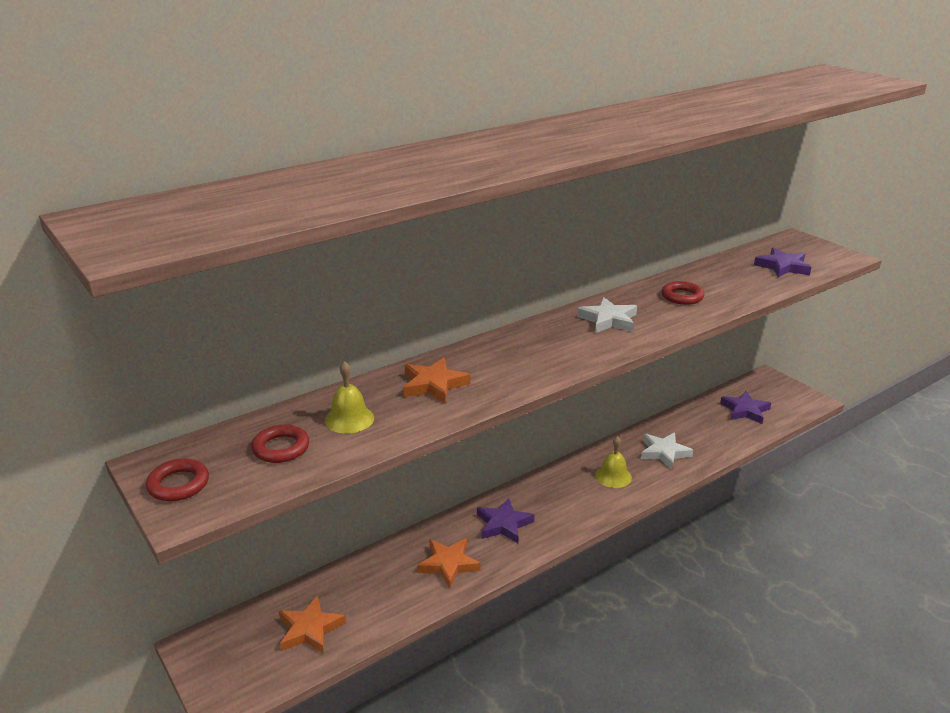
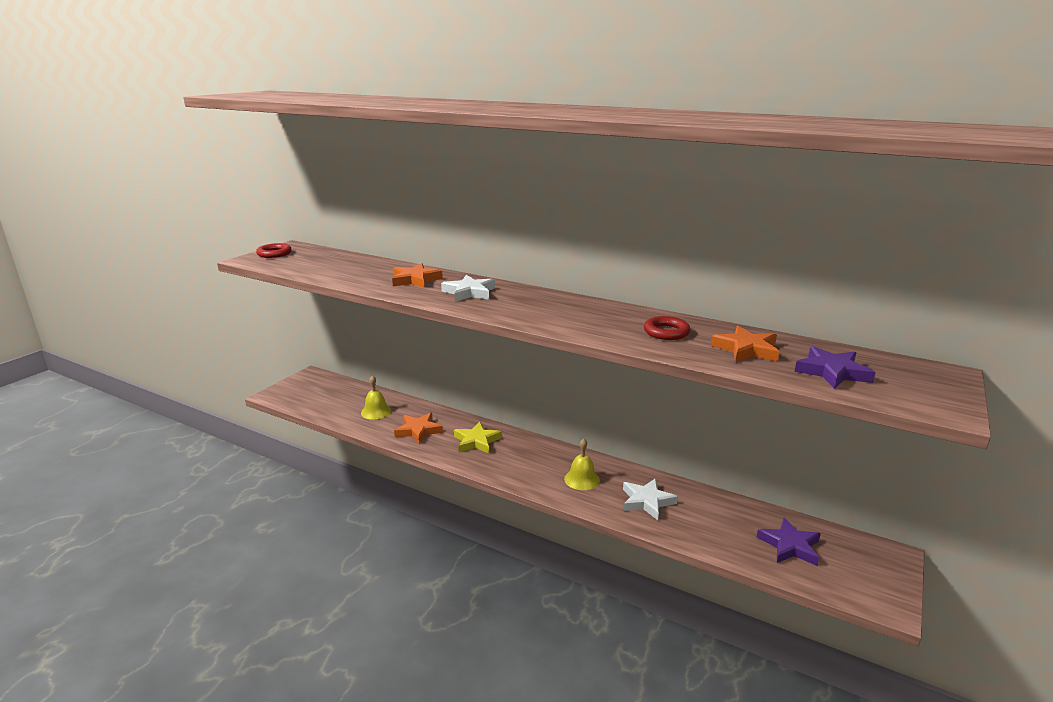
camera: 65 degrees right, 5 degrees down
(281, 448) = (317, 263): red ring -> none
(310, 629) = (336, 401): orange star -> orange star (746, 349)
(349, 419) = (357, 269): yellow bell -> yellow bell (376, 411)
(503, 524) = (476, 441): purple star -> yellow star
(608, 320) = (575, 311): white star -> white star (469, 292)

